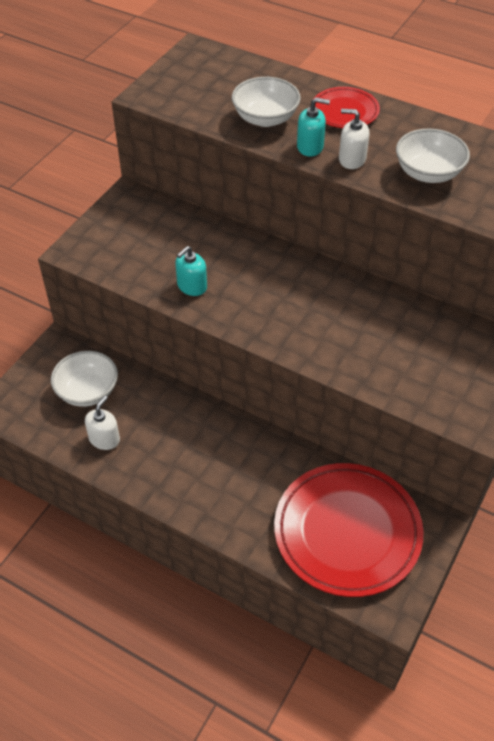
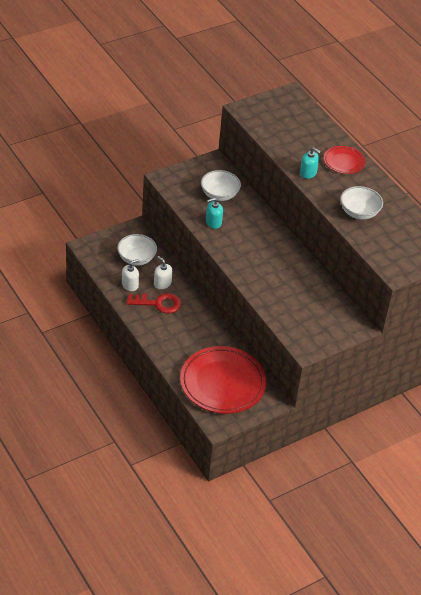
camera: 25 degrees right, 5 degrees down
(165, 448) = (158, 303): none -> red key
(265, 118) = (297, 148): white bowl -> white bowl (219, 194)
(352, 159) = (324, 188): white soap dispenser -> white soap dispenser (162, 283)

